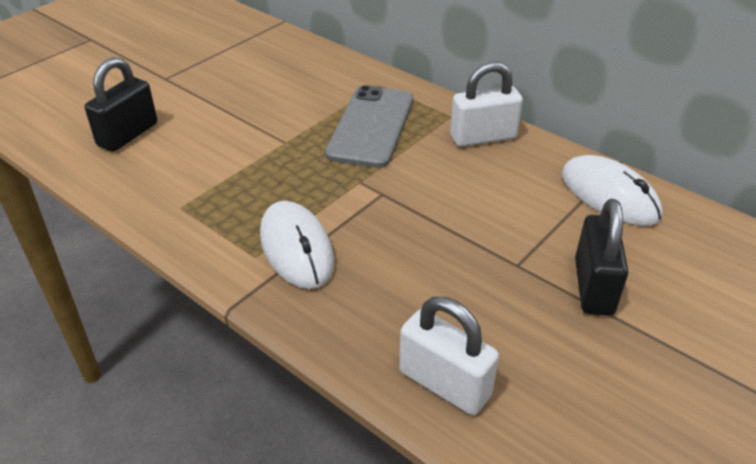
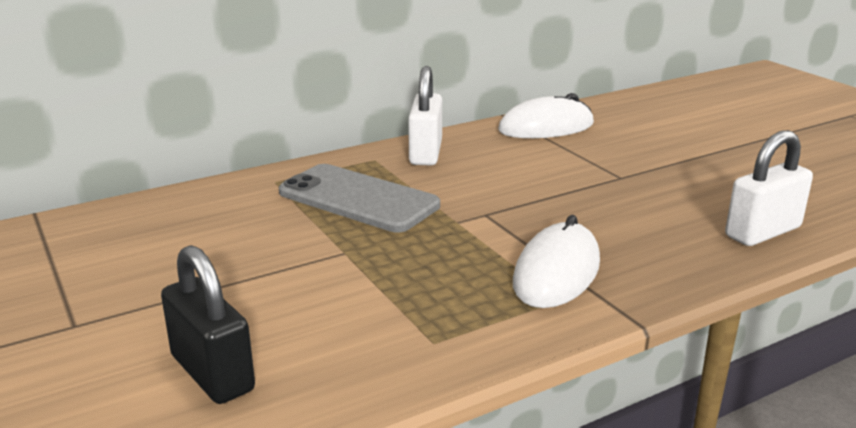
camera: 70 degrees left, 15 degrees down
(296, 248) = (556, 272): white mouse -> white mouse turned 60 degrees counterclockwise
(593, 287) = (657, 157): black padlock -> none

